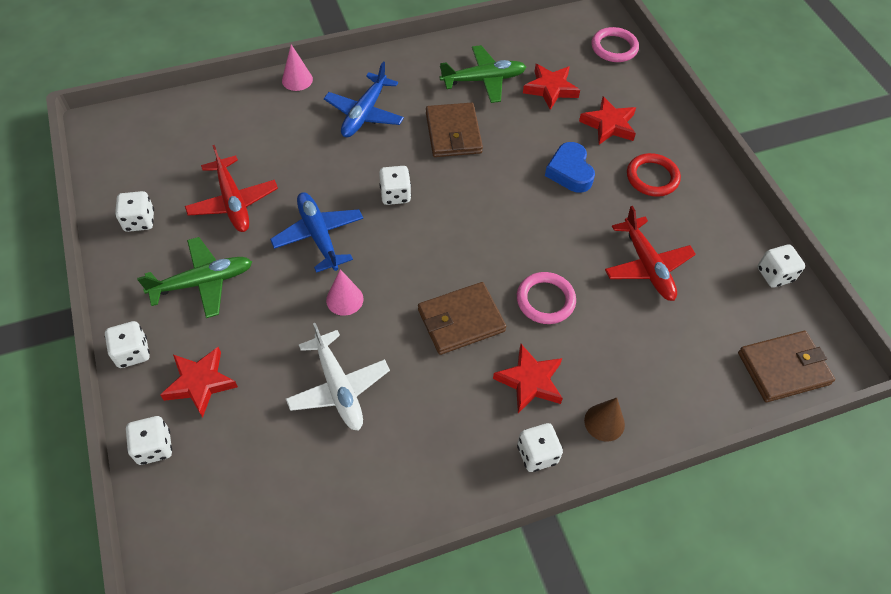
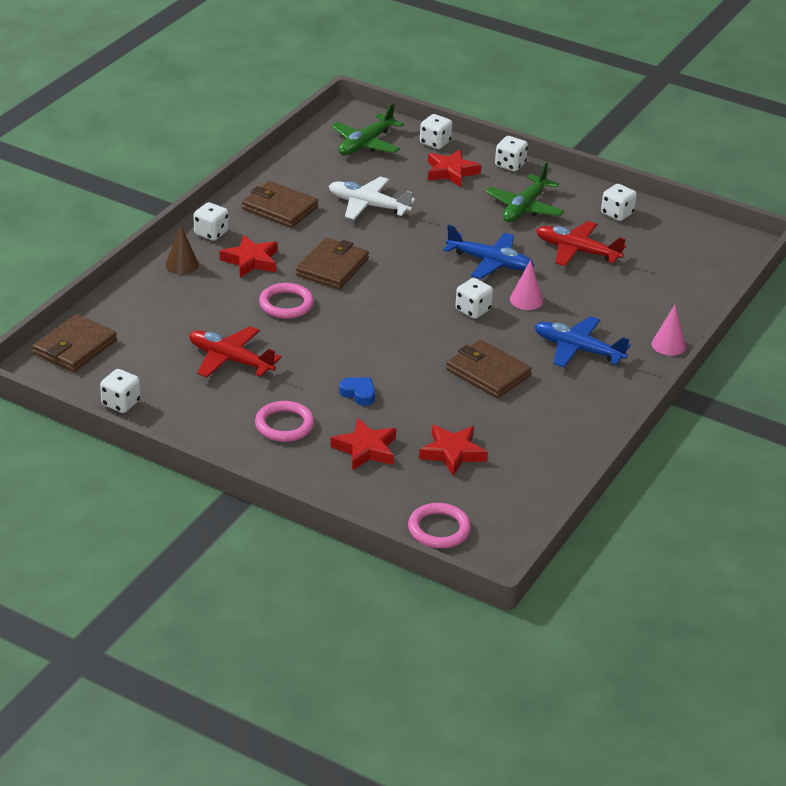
camera: 140 degrees right, 20 degrees down
(344, 299) = (423, 242): pink cone -> pink cone (526, 300)
(364, 113) = (577, 349): blue plane -> blue plane turned 45 degrees counterclockwise
(430, 447) = (280, 208): none -> brown wallet
(484, 80) = (520, 428): green plane -> green plane (365, 144)
(570, 172) = (358, 394): blue heart -> blue heart, size x0.66
(652, 177) = (284, 425): red ring -> pink ring

